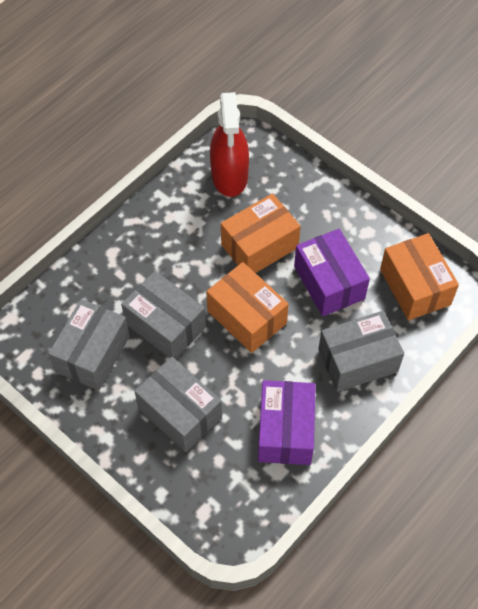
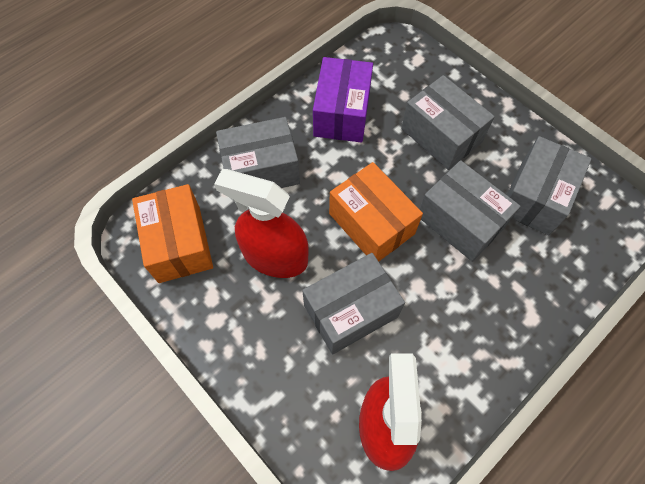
camera: 175 degrees left, 5 degrees up
(259, 246) = (350, 311): orange box -> grey box
(329, 282) = (275, 256): purple box -> red spray bottle

